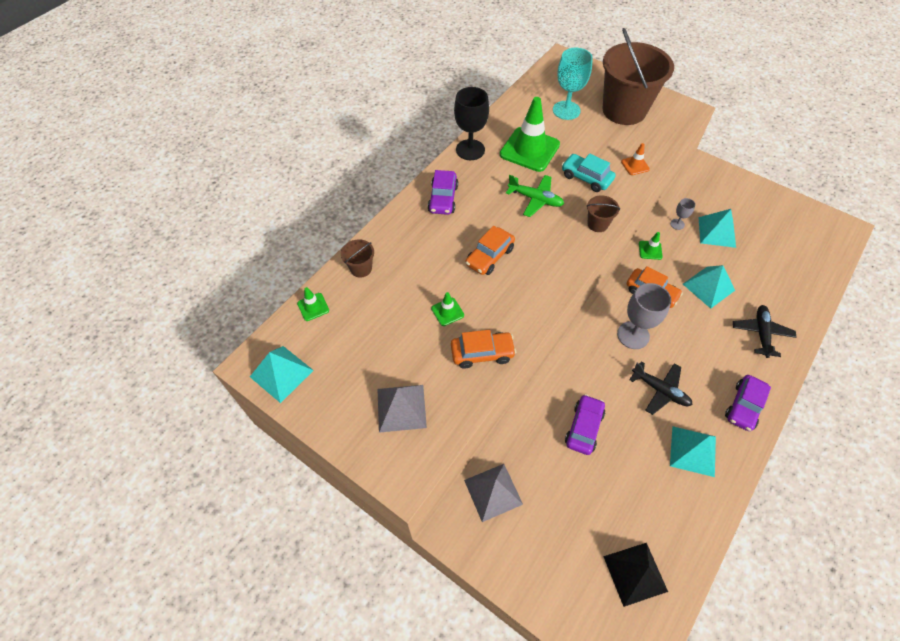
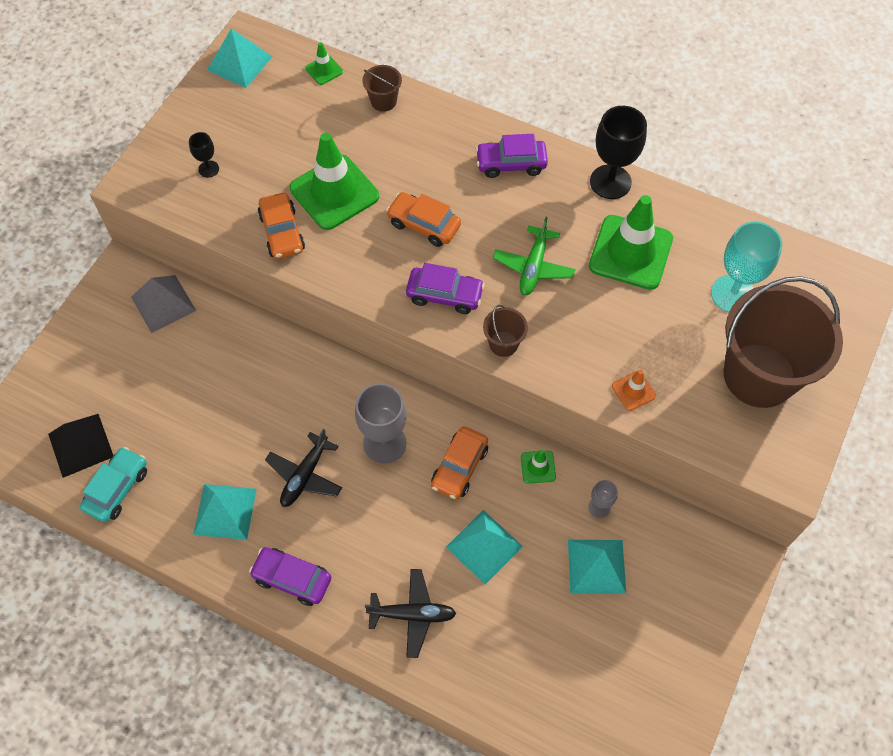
camera: 80 degrees right, 5 degrees up
(401, 408) = (208, 169): grey pyramid -> black goblet
(447, 312) = (334, 192): green traffic cone -> green traffic cone, size x2.22
(584, 428) = (245, 389): purple car -> purple car (444, 295)
(586, 178) = (590, 327): turquoise car -> turquoise car (117, 488)

